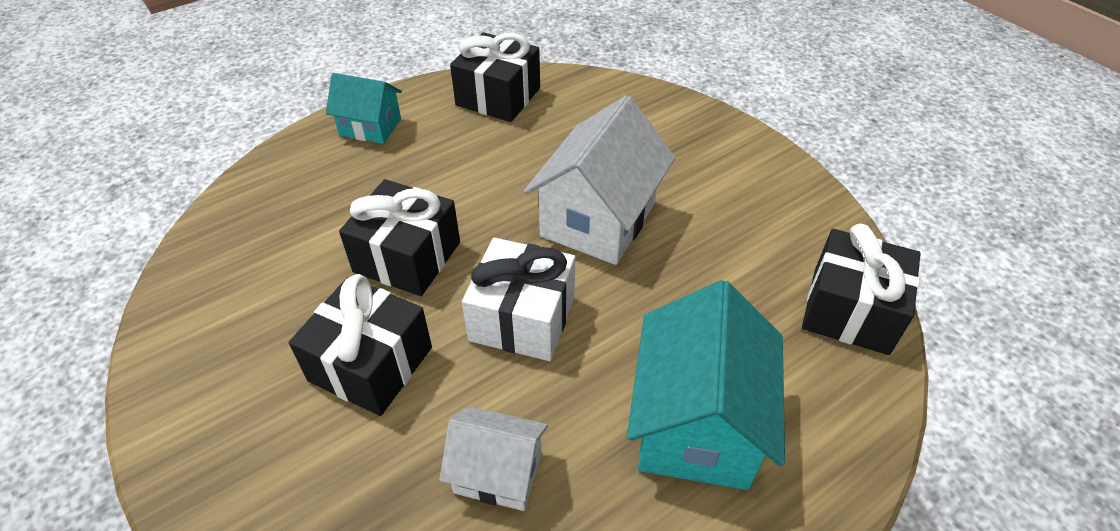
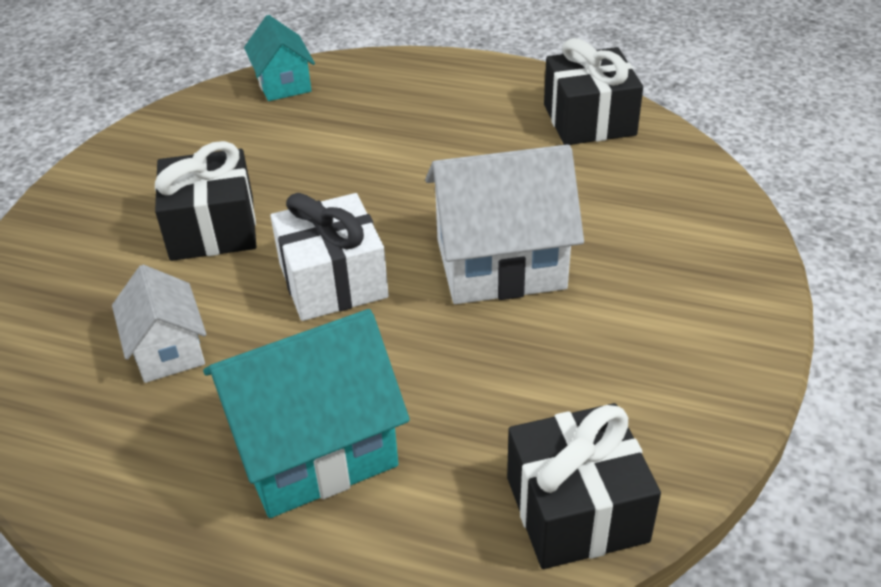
camera: 55 degrees right, 5 degrees down
(370, 127) = (457, 80): turquoise house -> turquoise house (283, 84)
(407, 257) = (335, 183): black gift -> none

